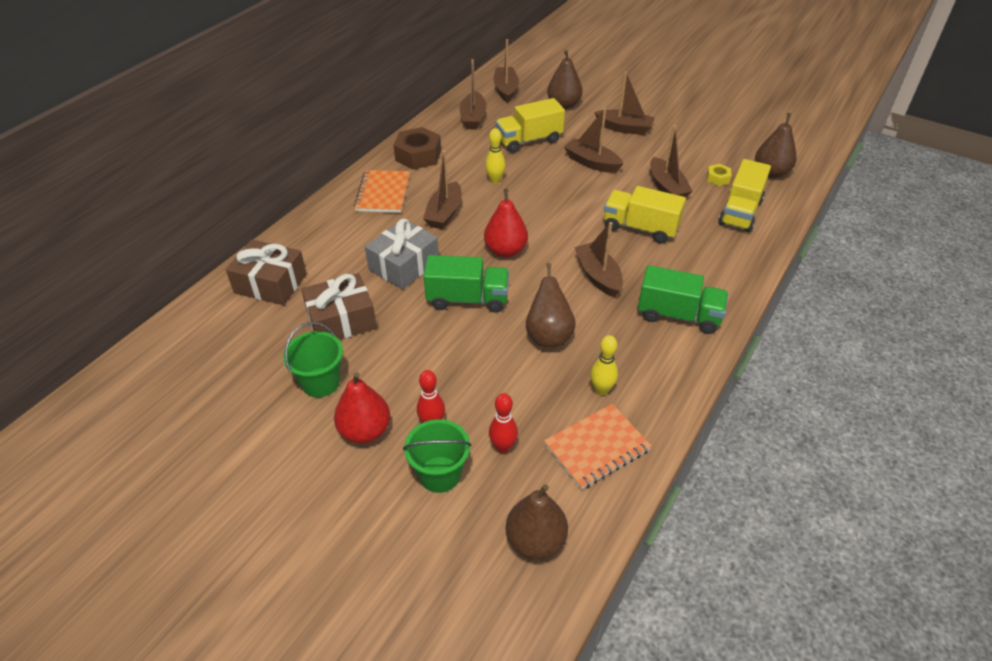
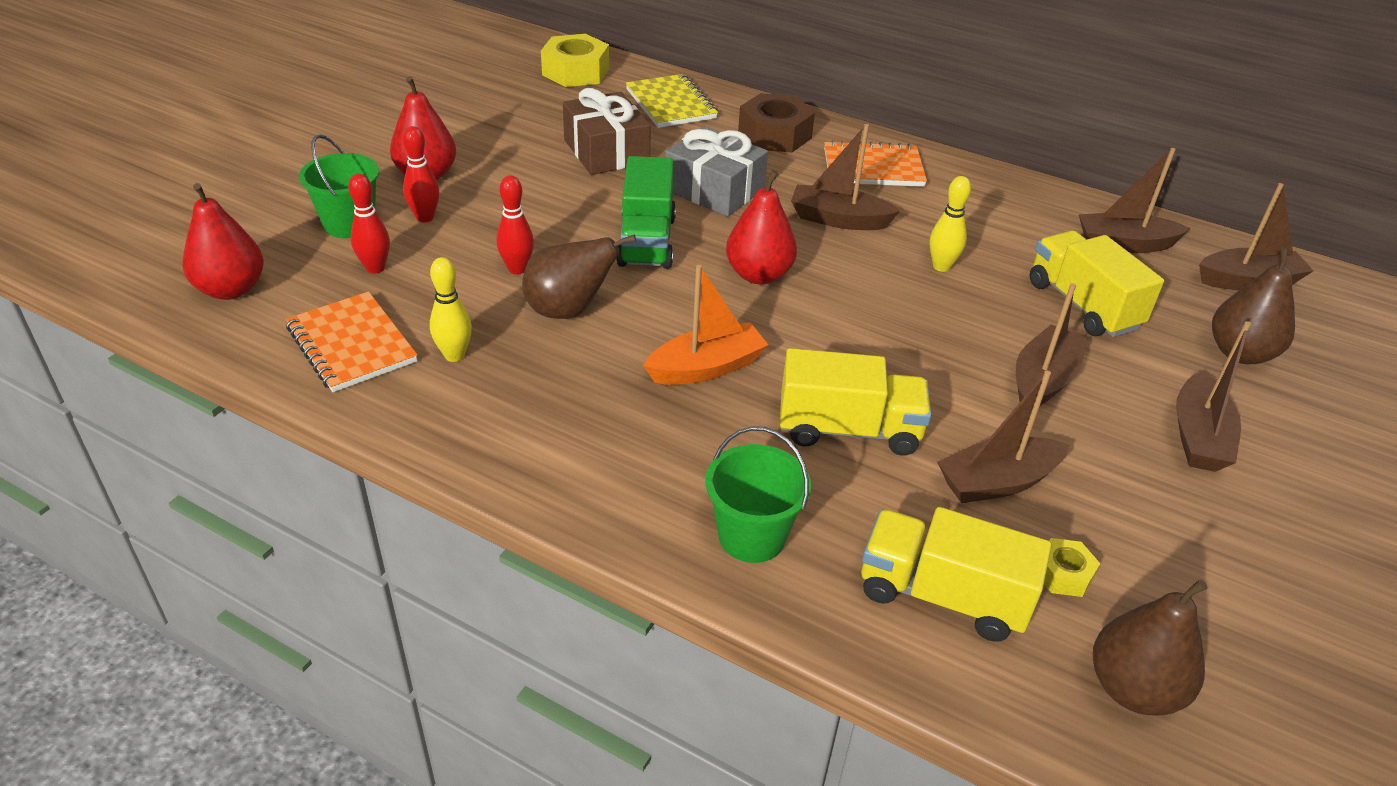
camera: 85 degrees right, 5 degrees down
(194, 342) = (576, 72): none -> yellow nut
(270, 283) = (671, 104): brown gift -> yellow notebook
(320, 382) = (505, 145): green bucket -> green bucket (752, 536)
(418, 155) = (982, 193): brown nut -> brown nut (774, 135)
(502, 364) = (517, 269): none -> red bowling pin
(535, 541) = (231, 289): brown pear -> red pear
(598, 276) = (706, 368): brown boat -> orange boat
(640, 228) = (848, 429): yellow truck -> yellow truck turned 75 degrees clockwise
(678, 315) = (610, 455): green truck -> none

